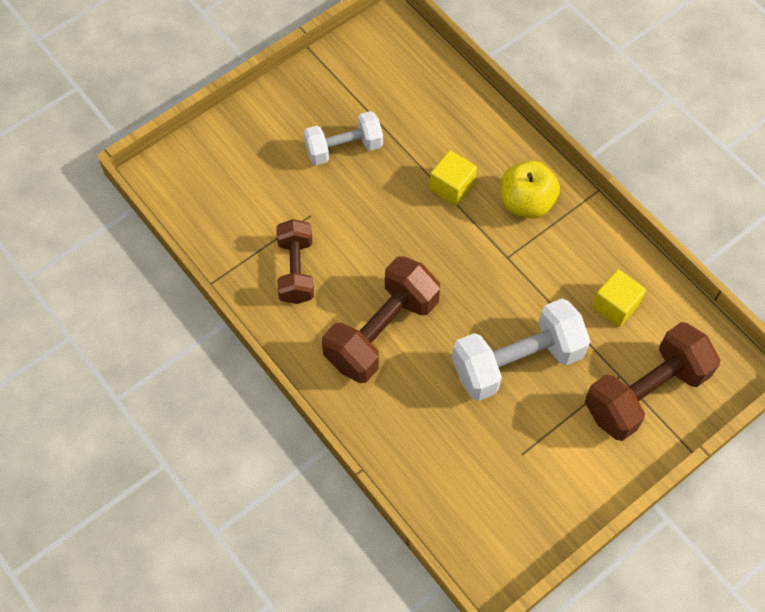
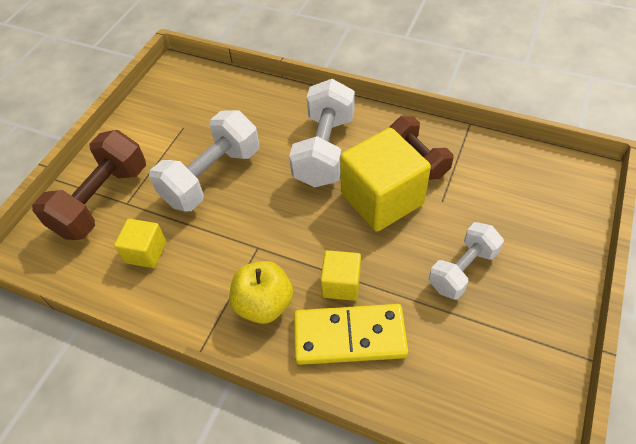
camera: 155 degrees right, 10 degrees down
(363, 245) = (382, 199): none -> yellow cube
(381, 332) = (324, 150): brown dumbbell -> white dumbbell
(470, 145) = (349, 336): none -> yellow domino

